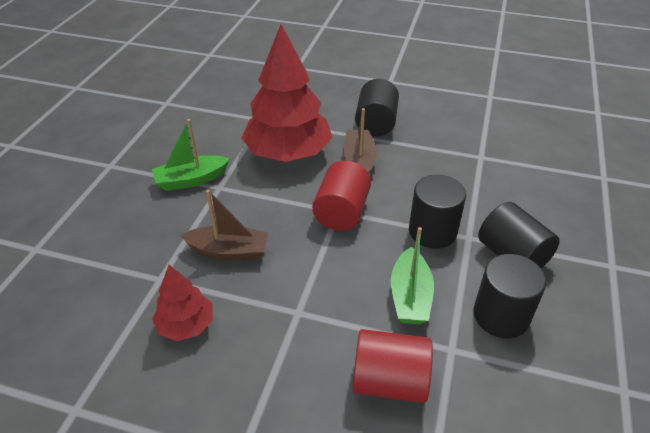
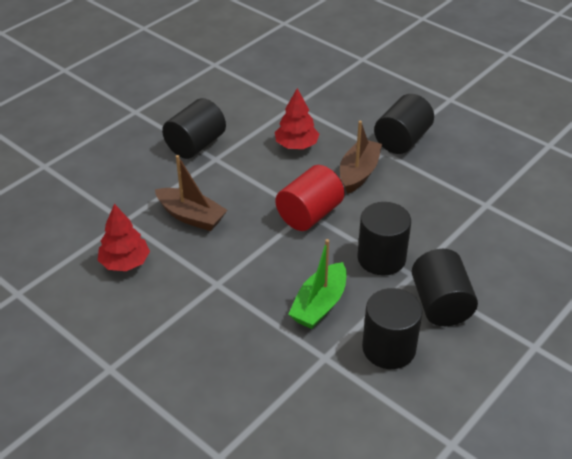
camera: 25 degrees right, 0 degrees up
(191, 180) = (195, 145): green boat -> black cylinder
(288, 153) = (296, 145): red tree -> red tree, size x0.50
(389, 381) = (255, 361): red cylinder -> none

